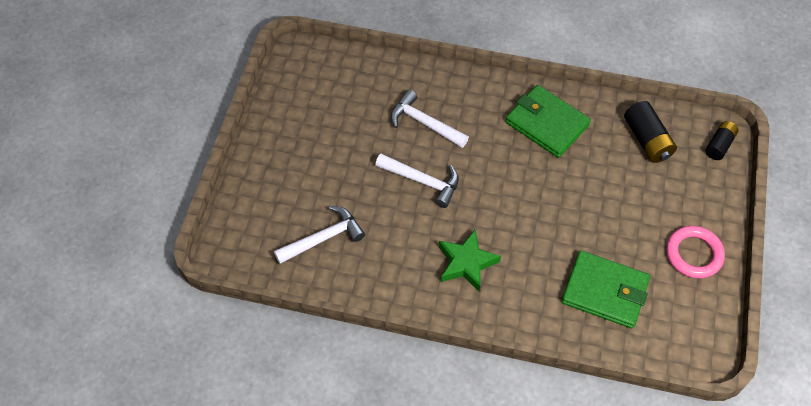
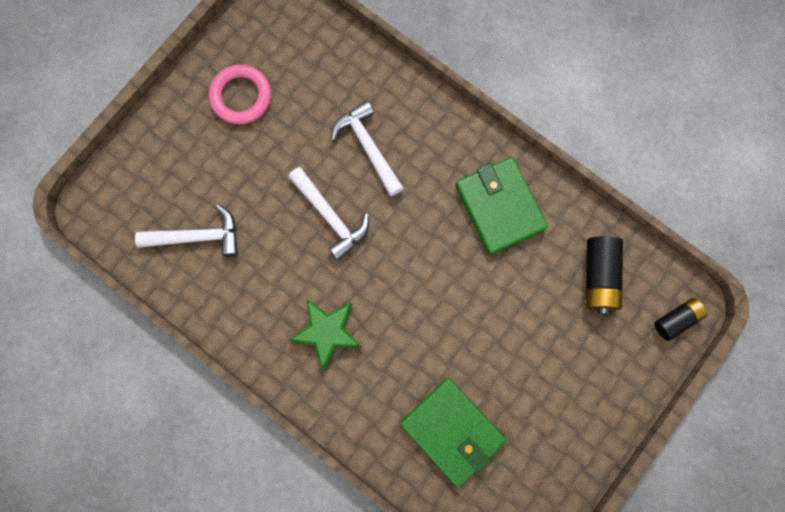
camera: 25 degrees right, 20 degrees up
(694, 254) = (570, 434): pink ring -> pink ring (241, 96)

